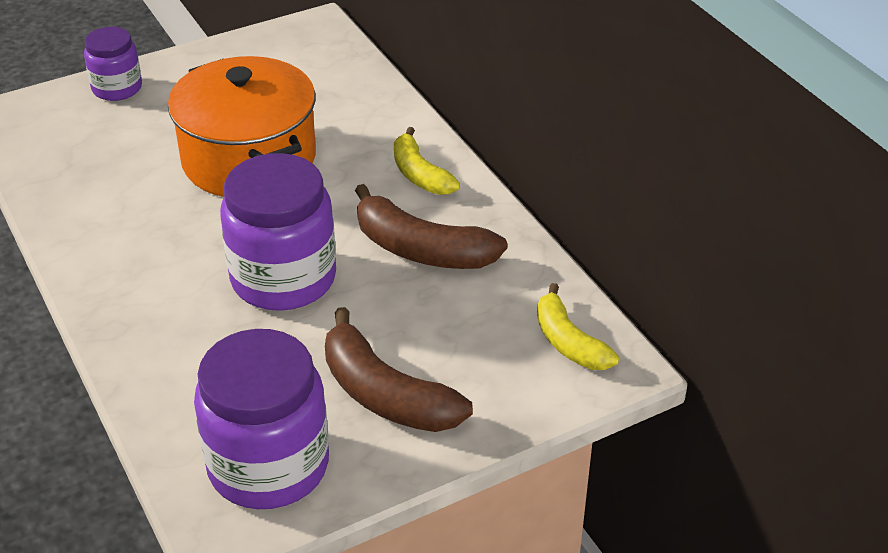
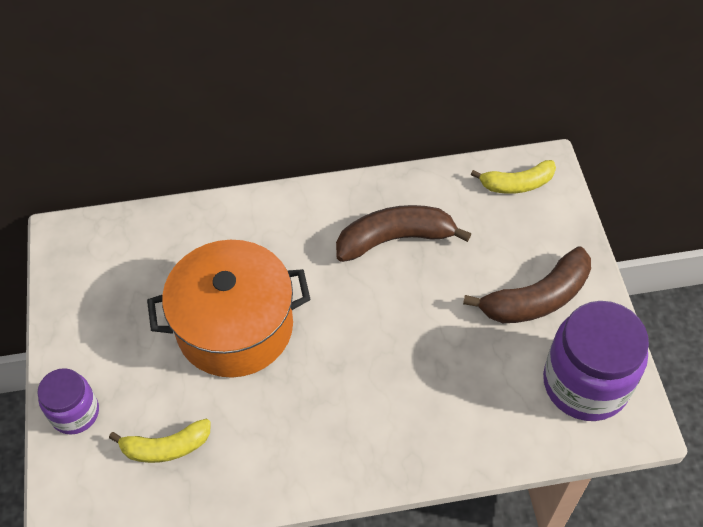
camera: 70 degrees left, 15 degrees up
(283, 278) = (395, 333): purple jar -> none
(420, 174) = (307, 217): yellow banana -> yellow banana (166, 447)
(421, 250) = (395, 239): brown banana -> brown banana turned 150 degrees counterclockwise

